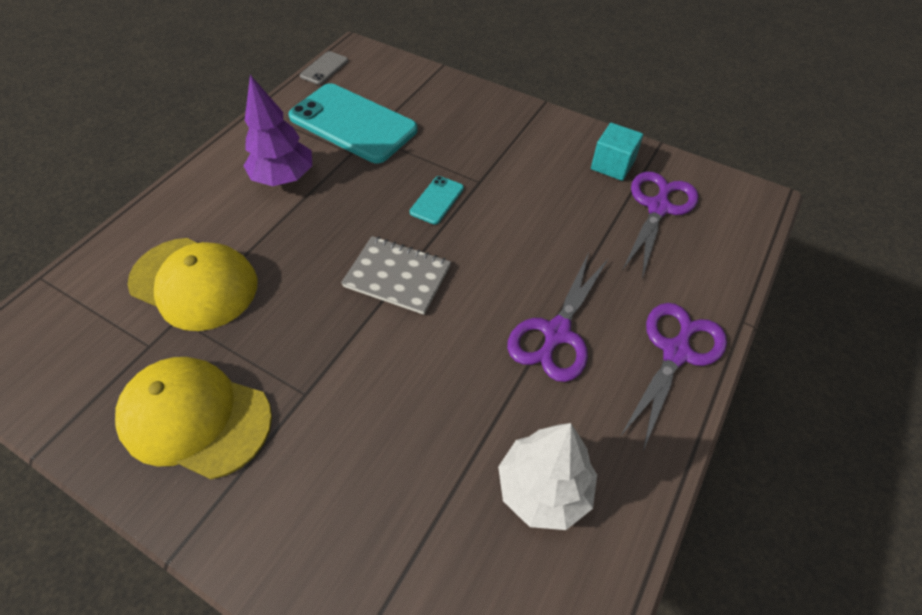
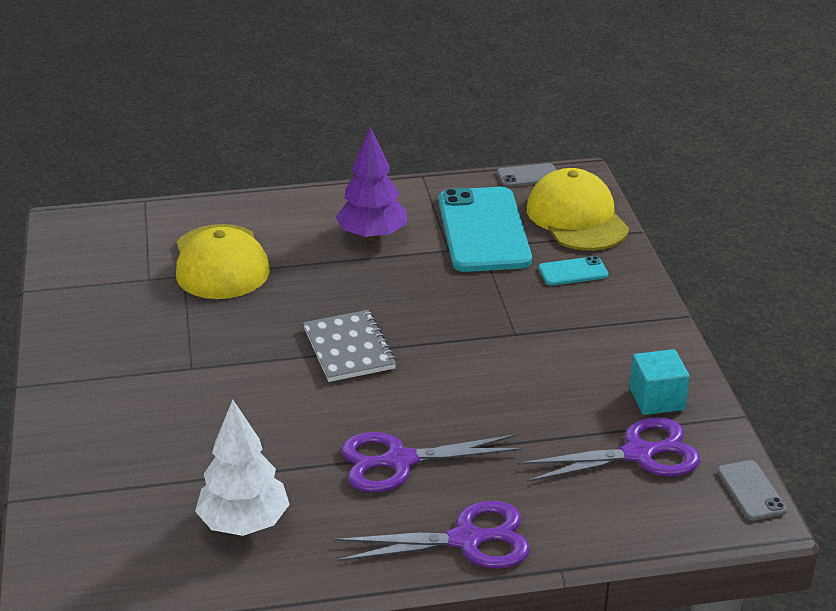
camera: 50 degrees right, 20 degrees down
(195, 418) = (120, 333): yellow cap -> yellow cap (577, 218)
(437, 200) = (459, 323): turquoise phone -> turquoise phone (573, 272)
(733, 184) = (751, 491): none -> grey phone

